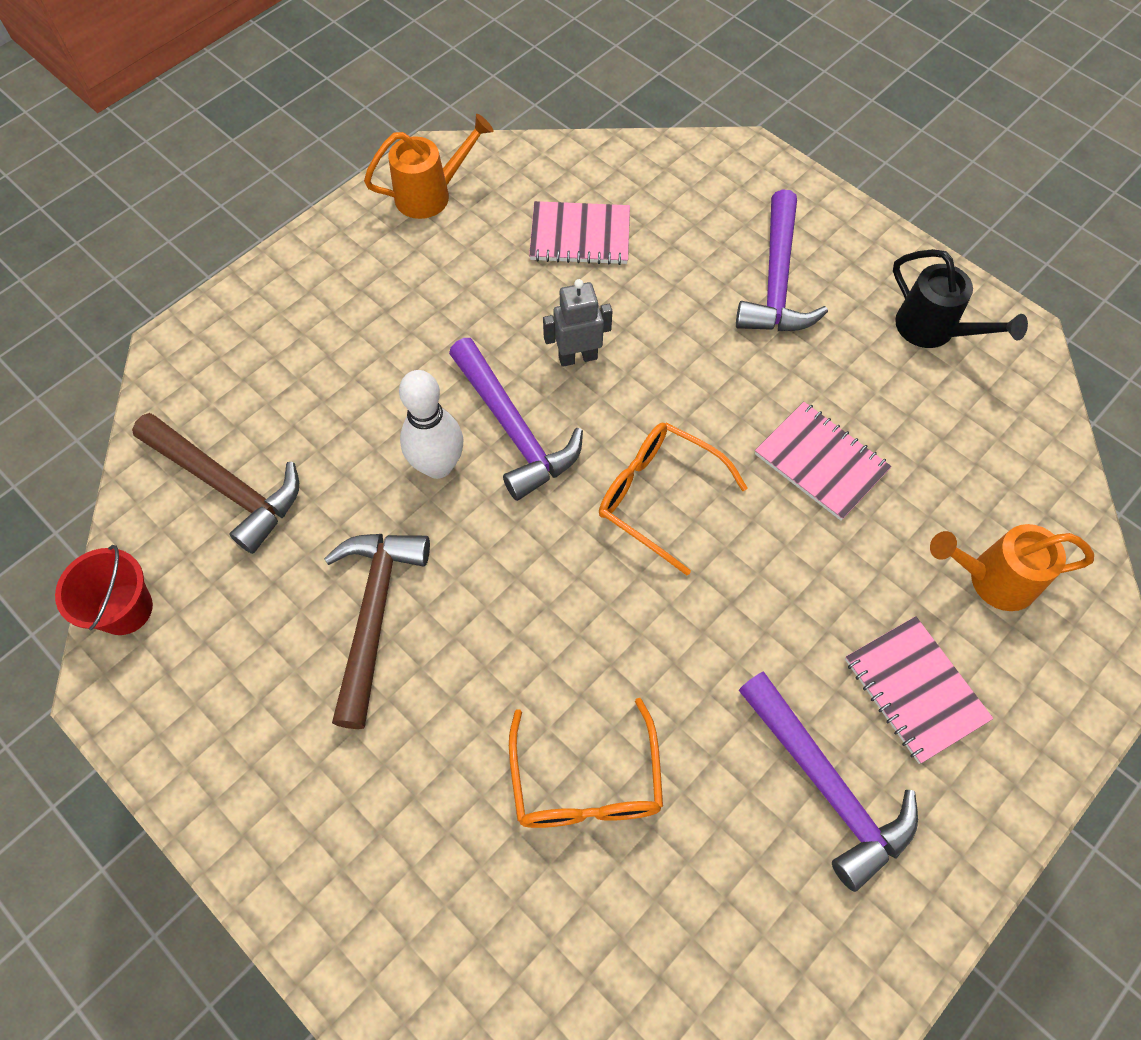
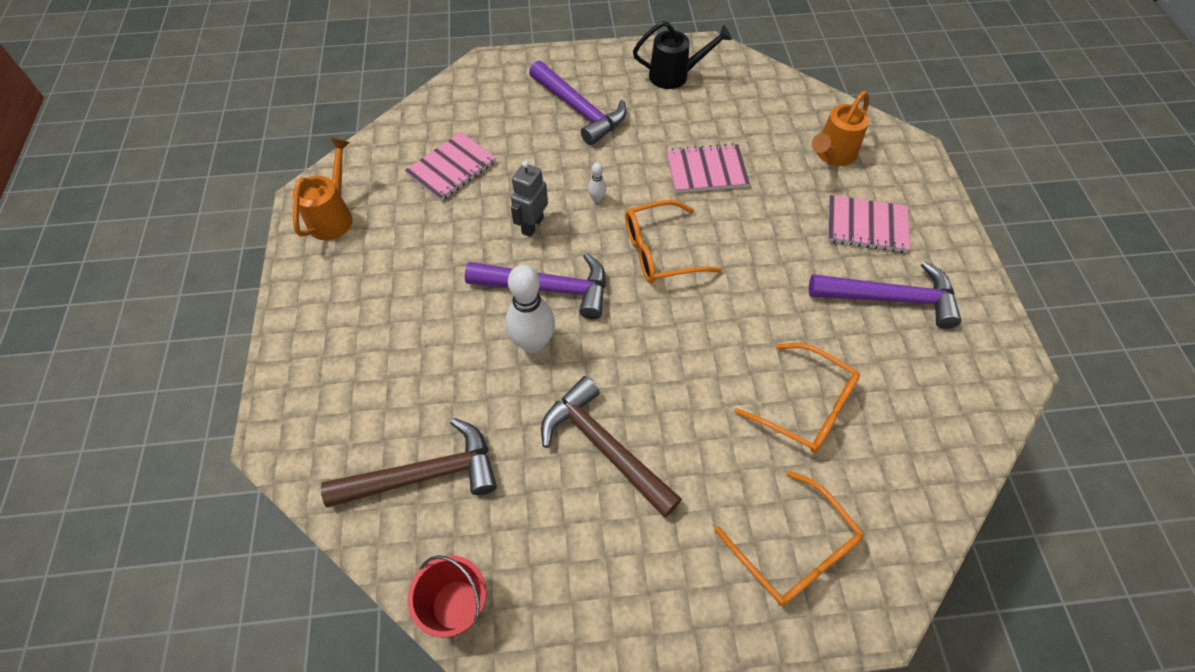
camera: 50 degrees left, 5 degrees down
(399, 881) = (794, 550): none -> orange glasses
(670, 387) = (597, 198): none -> white bowling pin

